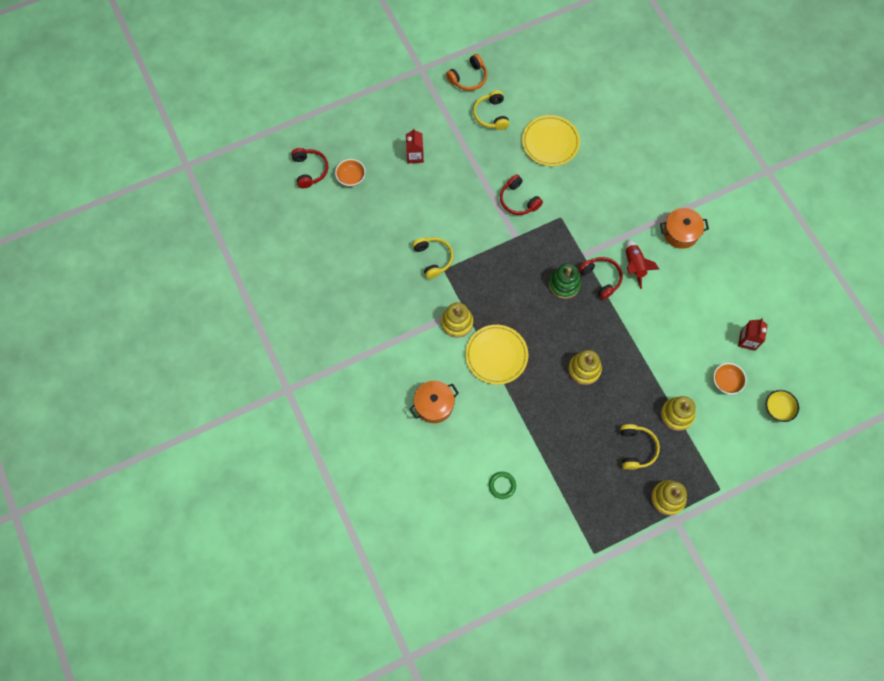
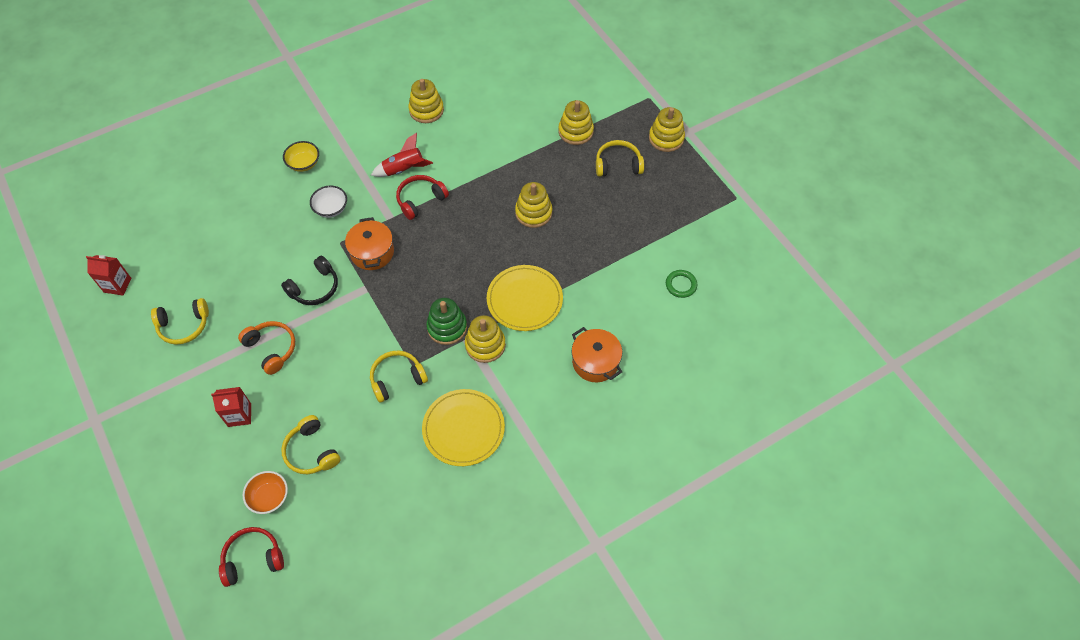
camera: 95 degrees left, 10 degrees down
(381, 202) = (311, 451): none -> yellow headphones
(468, 78) = (120, 357): orange headphones -> orange headphones (271, 349)
(518, 200) = (315, 288): red headphones -> black headphones
(550, 142) = (232, 257): yellow plate -> yellow plate (463, 429)
(564, 284) = (429, 235): green stacking toy -> green stacking toy (447, 327)
(594, 210) = (331, 209): none -> white bowl
(680, 233) = (362, 129): orange pot -> orange pot (372, 252)
(702, 285) = (426, 110): none -> yellow stacking toy
(726, 382) = (534, 92): orange bowl -> none
(747, 340) = (487, 75): red carton -> red carton (117, 285)
(778, 409) = (559, 53): yellow bowl -> yellow bowl (304, 163)

